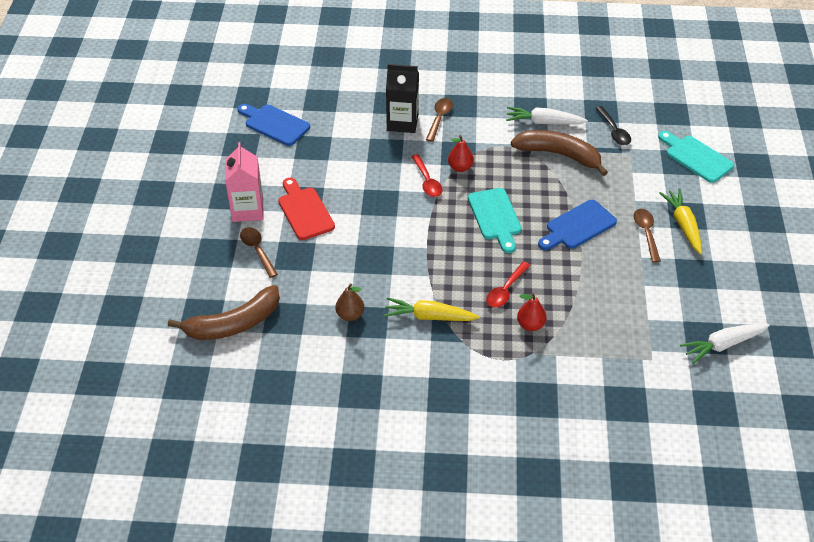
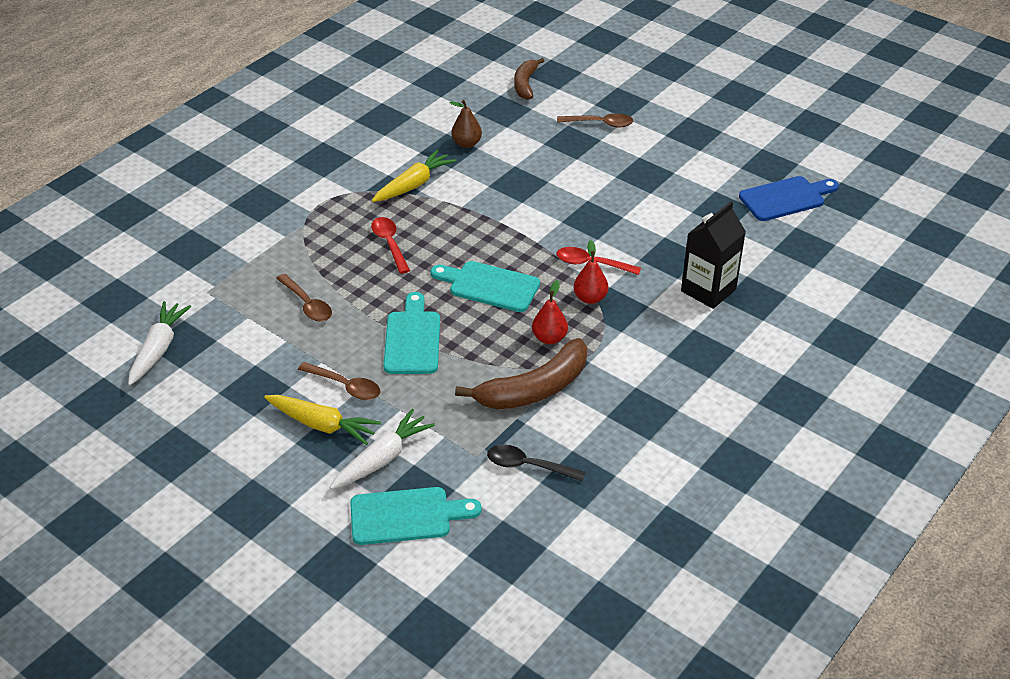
camera: 125 degrees right, 5 degrees down
(233, 324) = (525, 84): brown banana -> brown banana, size x0.62
(247, 210) = (662, 136): pink carton -> none
(304, 211) = (626, 168): red cutting board -> none
(439, 118) = (690, 322): brown spoon -> brown spoon (307, 304)
(530, 325) = (334, 238): red pear -> red pear (549, 338)
(543, 122) = (604, 409): white carrot -> white carrot (382, 458)
(578, 226) = (412, 339): blue cutting board -> turquoise cutting board

